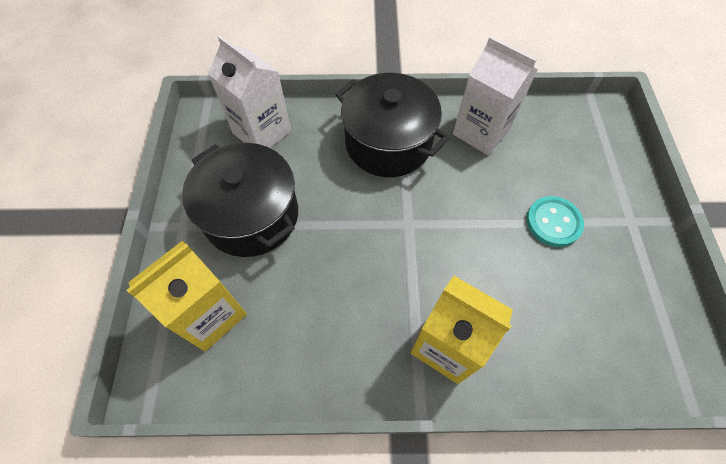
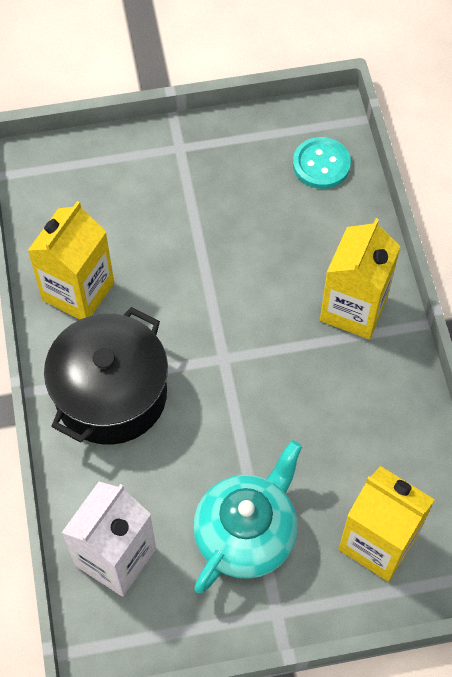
camera: 100 degrees left, 0 degrees up
(251, 215) = (246, 533): black pot -> turquoise teapot
(481, 132) = (78, 291): white carton -> yellow carton
(553, 222) = (195, 217): turquoise button -> turquoise button (321, 164)

